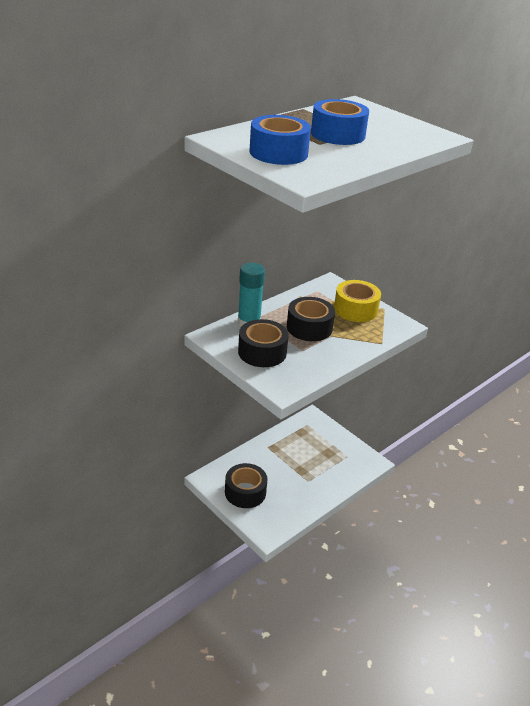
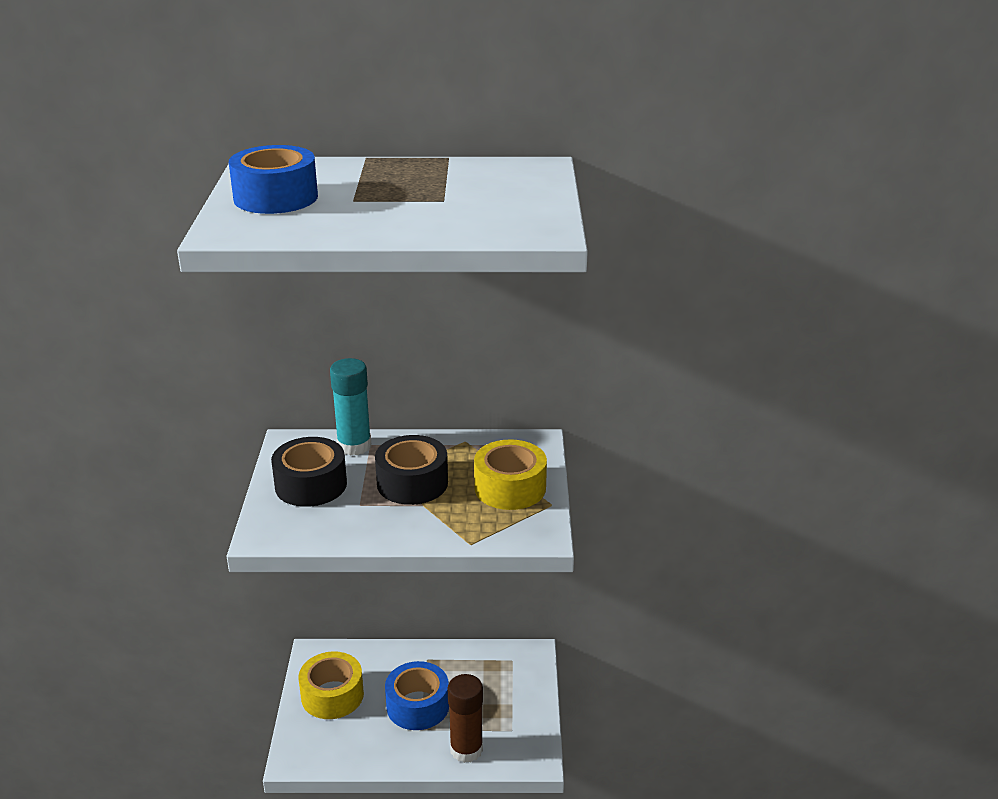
camera: 45 degrees right, 5 degrees down
(245, 492) = (332, 695): black tape -> yellow tape
(338, 134) = (405, 196): blue tape -> blue tape (418, 706)
(340, 477) = (466, 749): none -> brown glue stick

